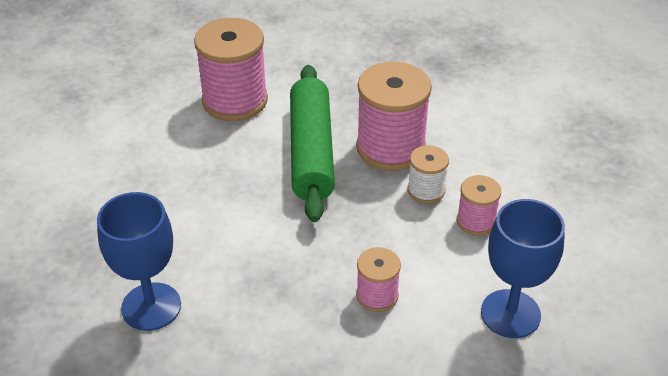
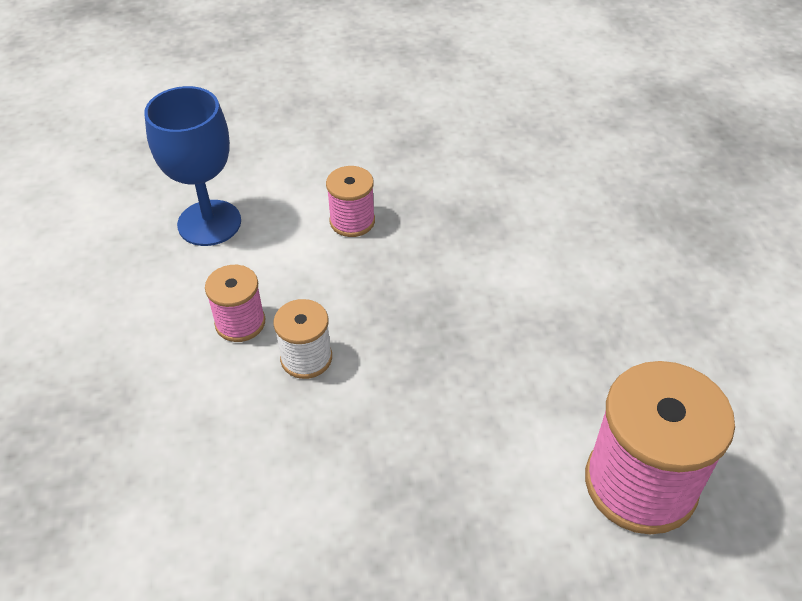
camera: 170 degrees right, 5 degrees up
(151, 306) = (579, 180): blue goblet -> none
(311, 152) = (480, 398): green rolling pin -> none
(390, 148) = (364, 424): pink spool -> none

